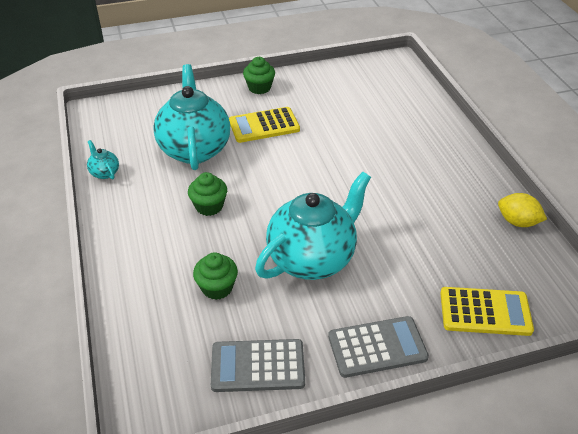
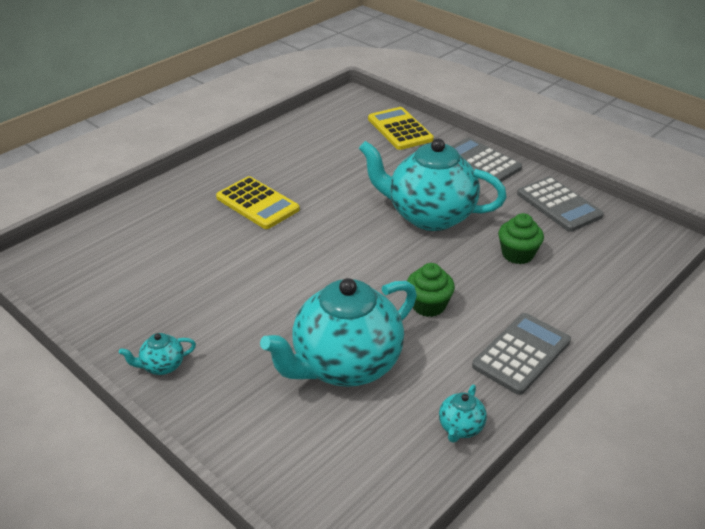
camera: 120 degrees left, 5 degrees down
(123, 228) = (521, 354): none -> grey calculator
(259, 88) = (162, 366): green cupcake -> turquoise teapot
(264, 125) = (252, 324): yellow calculator -> yellow calculator (257, 204)
(517, 222) = (286, 133): yellow lemon -> none

